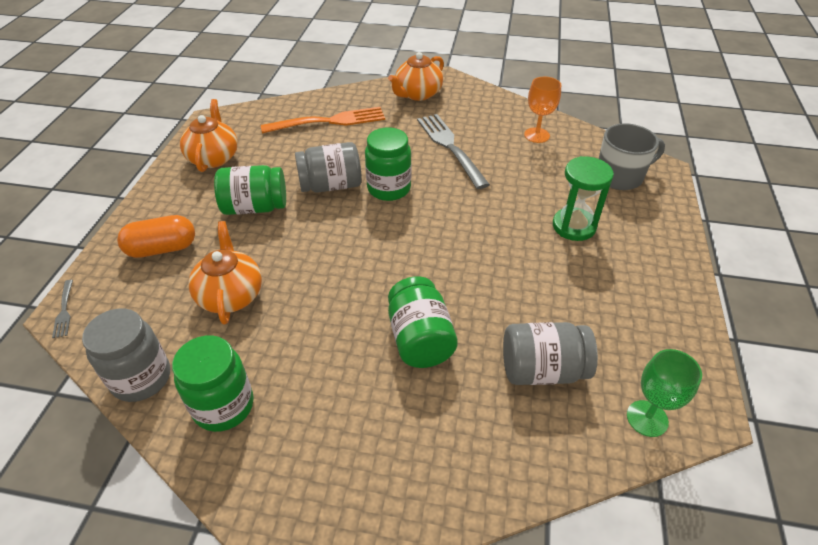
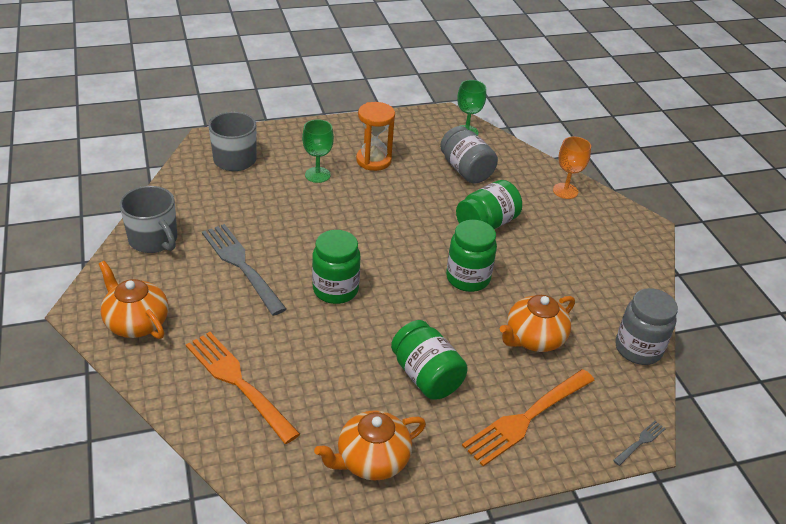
camera: 120 degrees left, 5 degrees down
(162, 249) = (527, 417): orange capsule -> orange fork
(223, 406) = (613, 295): green jar -> green jar (468, 278)
(331, 186) = (357, 332): grey jar -> none
(417, 94) = (136, 322): orange teapot -> orange teapot turned 150 degrees counterclockwise
(451, 148) = (242, 266): grey fork -> grey fork turned 105 degrees clockwise
(508, 114) = (154, 240): none -> grey mug
(536, 135) = (189, 213): orange goblet -> orange goblet (565, 191)
(574, 226) = (317, 175): green hourglass -> green goblet
(591, 281) = (373, 160): none -> orange hourglass

